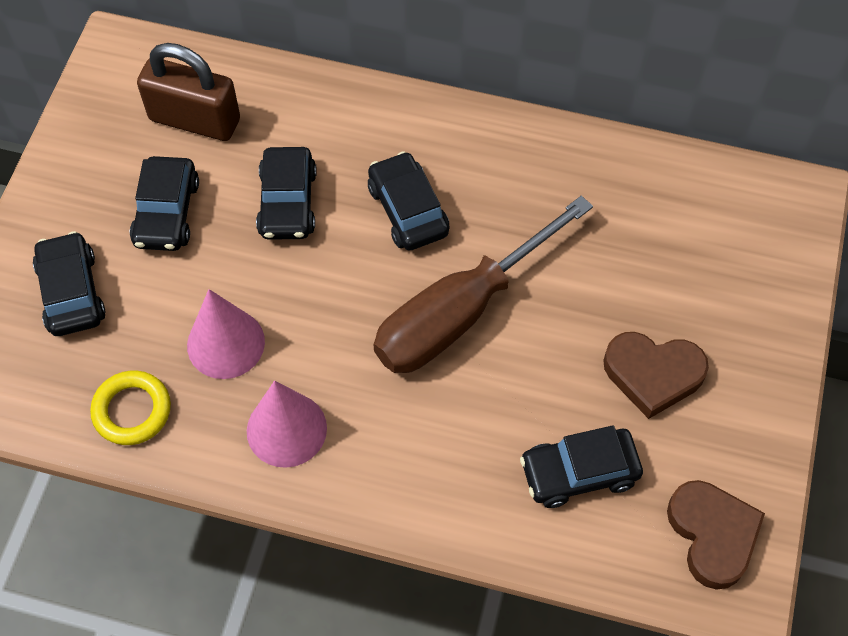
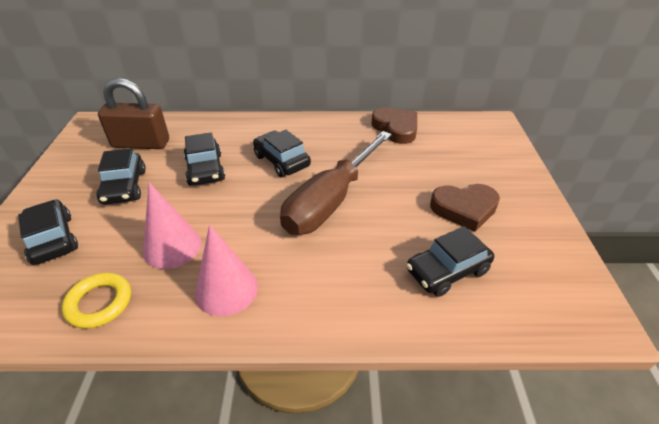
camera: 15 degrees left, 20 degrees down
(712, 535) = (557, 288): brown heart -> brown heart (396, 128)

